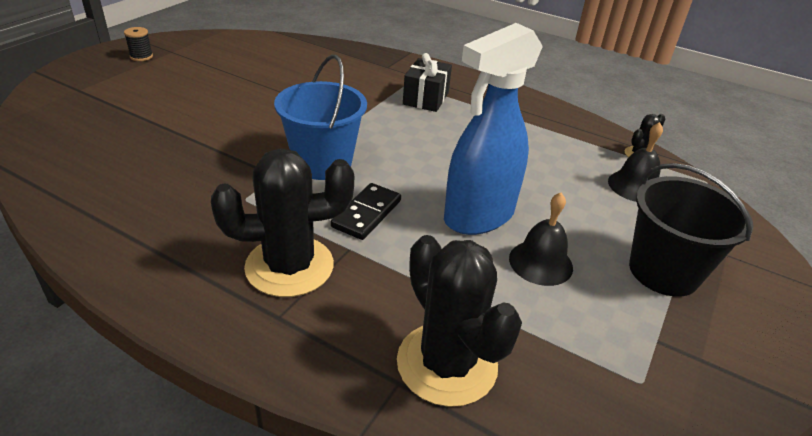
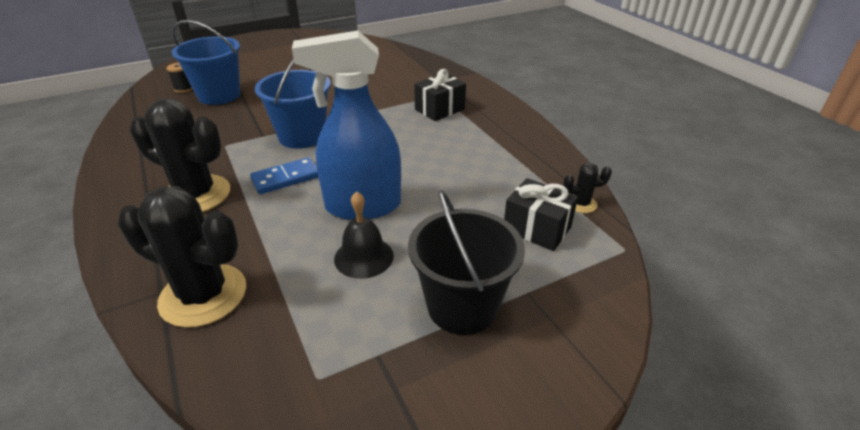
camera: 35 degrees right, 0 degrees up
(141, 57) = (280, 42): black spool -> black spool (184, 89)
(150, 141) = (219, 95): none -> blue bucket
(366, 213) = (286, 178): black domino -> blue domino
(447, 364) = (203, 295): black cactus -> black cactus turned 75 degrees counterclockwise
(635, 186) = (537, 229): black bell -> black gift

